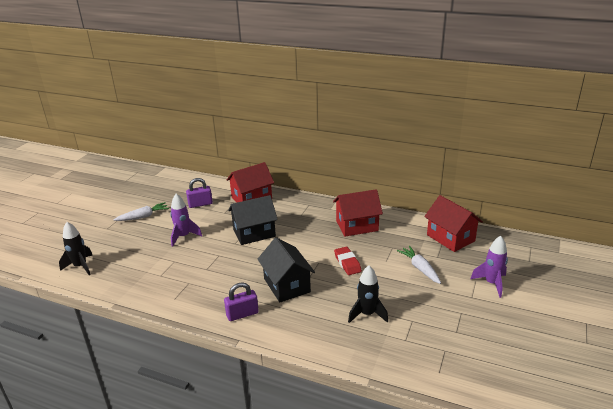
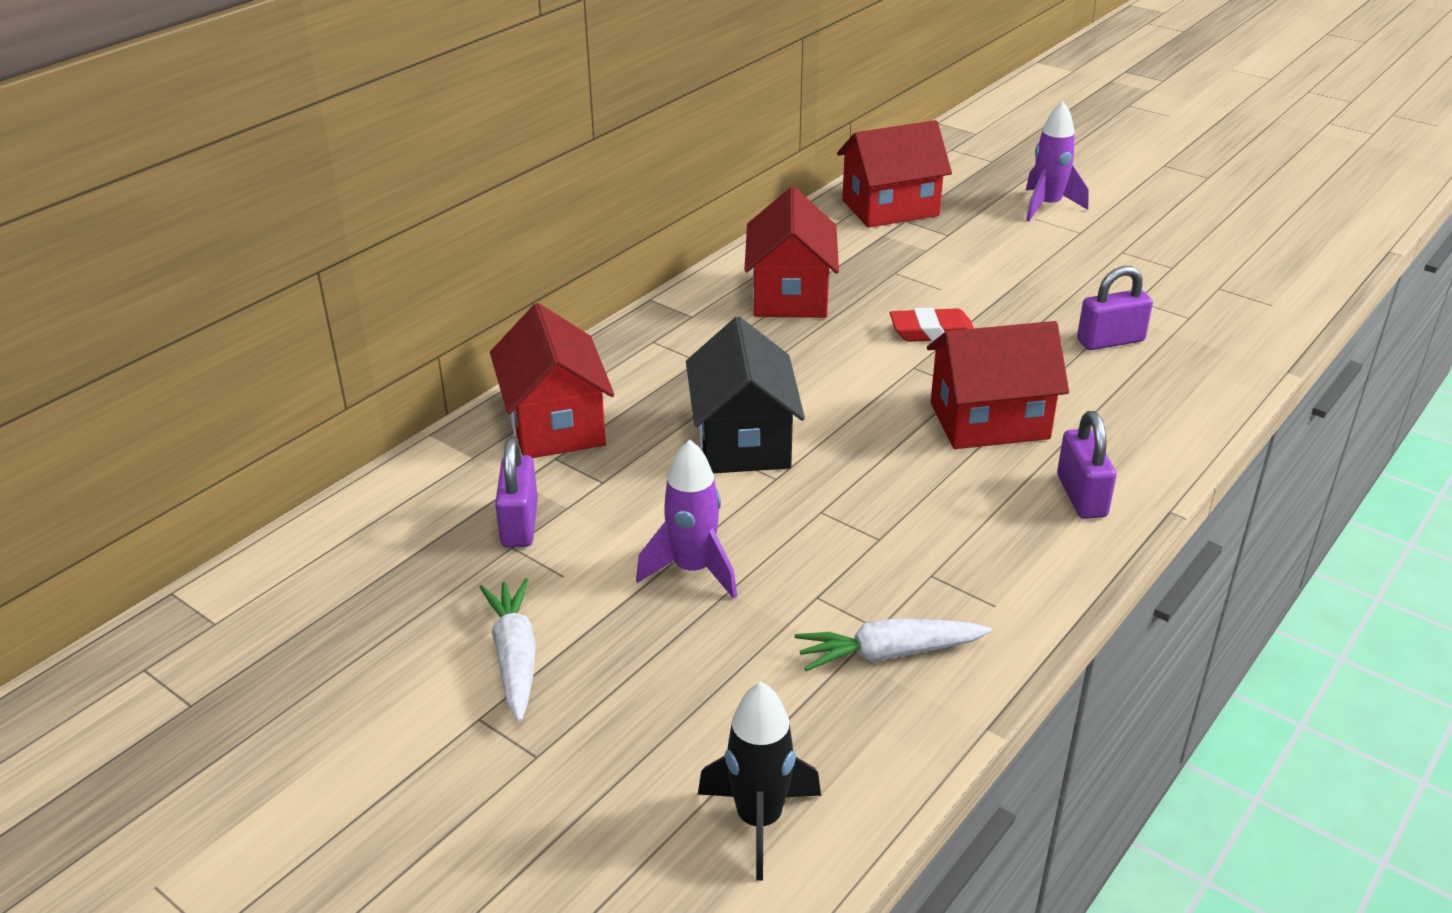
camera: 75 degrees left, 5 degrees up
(287, 285) = (989, 421): black house -> red house
(367, 314) = (1110, 341): black rocket -> purple padlock
(420, 268) = (980, 259): white carrot -> white carrot (889, 654)

